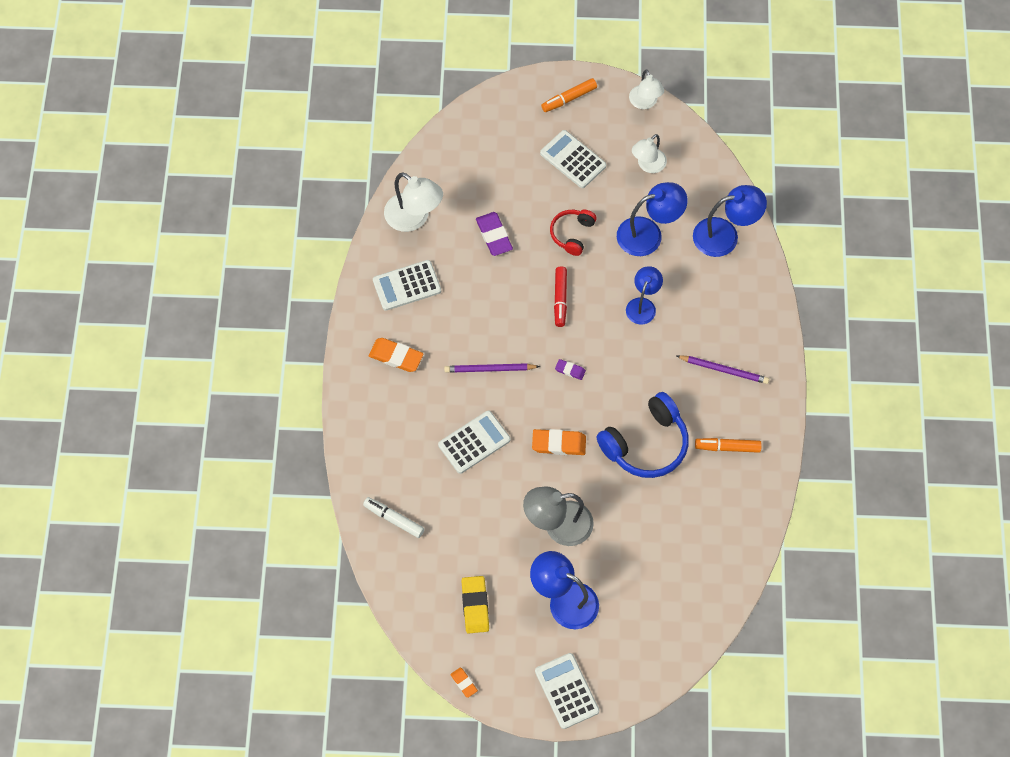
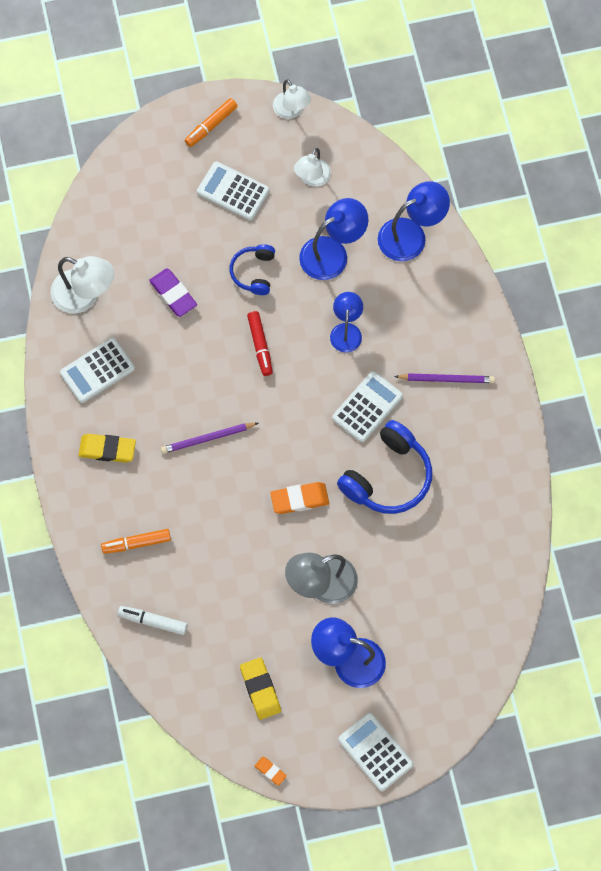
camera: 15 degrees left, 5 degrees up
(396, 356) = (107, 449): orange eraser -> yellow eraser
(474, 442) = (213, 520): white calculator -> white calculator (367, 407)
(570, 370) = (290, 419): purple eraser -> none
(572, 234) = (254, 272): red headphones -> blue headphones
(727, 447) = (470, 459): orange marker -> orange marker (136, 543)

